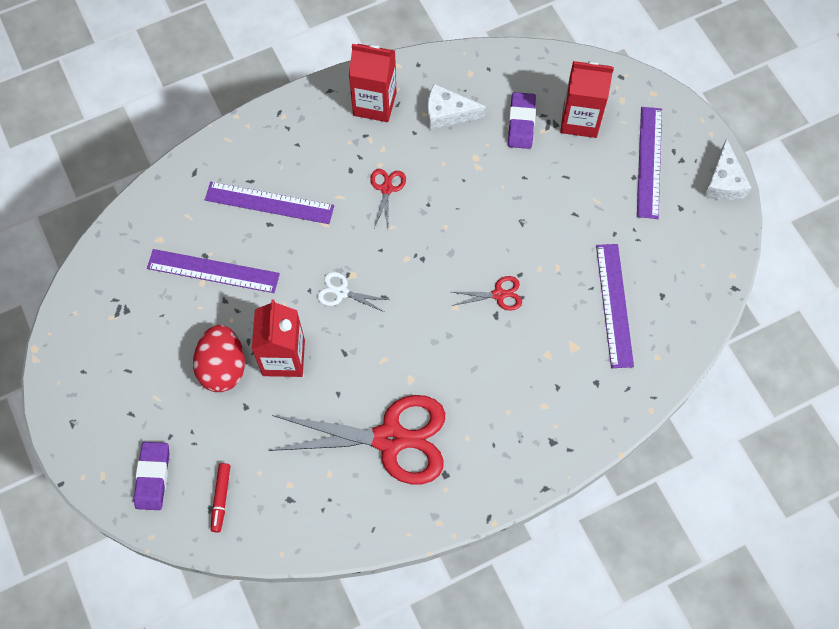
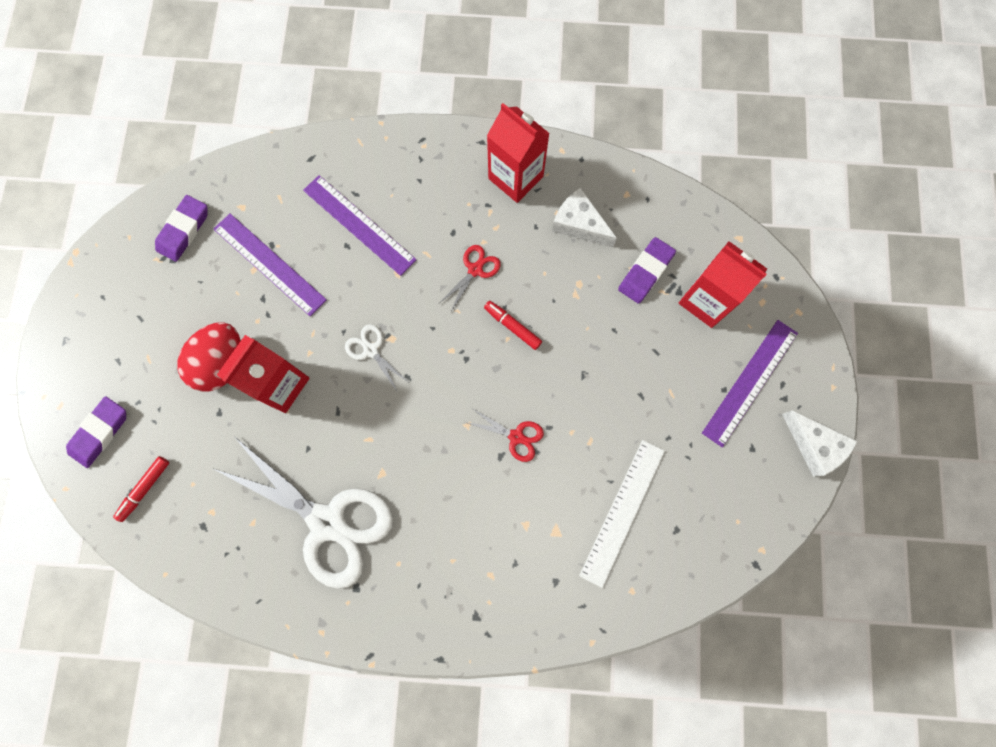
camera: 30 degrees right, 10 degrees up
(121, 282) = (184, 230): none -> purple eraser
(390, 439) = (327, 521): red scissors -> white scissors
(444, 216) = (512, 327): none -> red marker
(614, 305) = (622, 512): purple ruler -> white ruler
(723, 182) = (814, 445): white cheese -> white cheese turned 75 degrees counterclockwise

